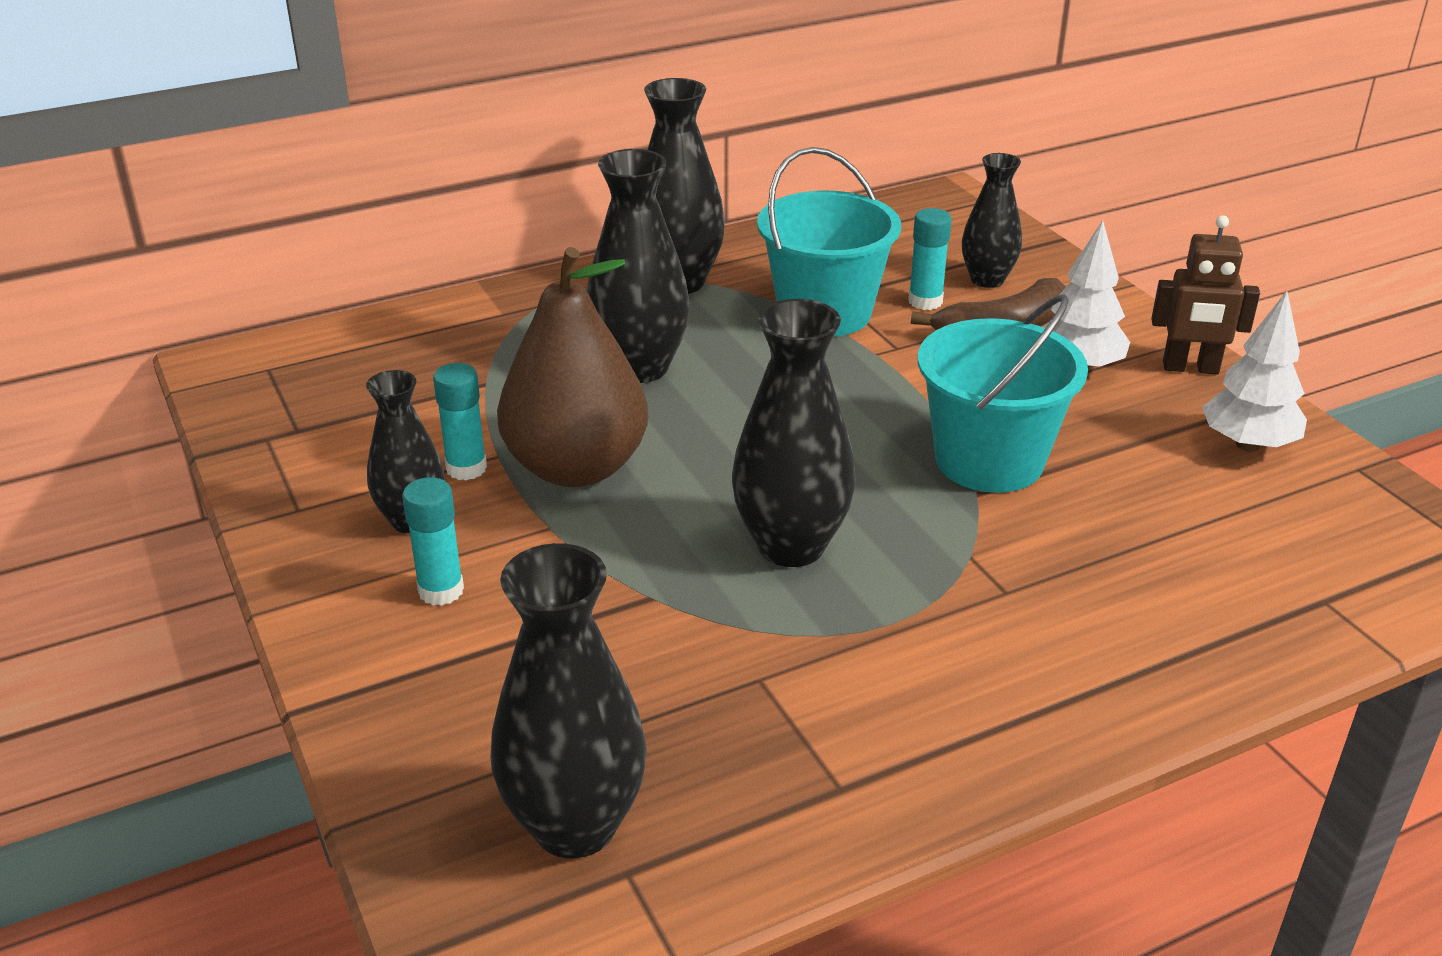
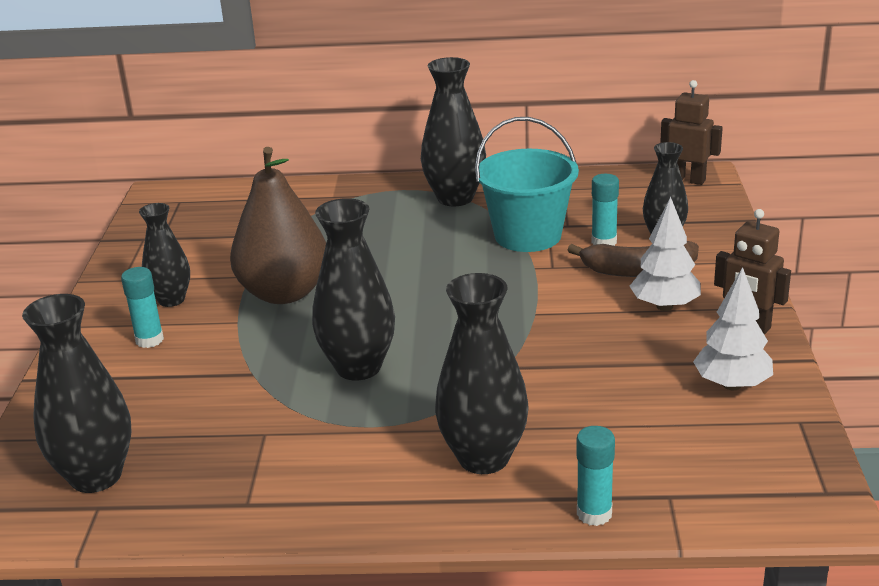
camera: 30 degrees right, 5 degrees down
(466, 468) = (226, 279): turquoise glue stick -> turquoise glue stick (594, 513)
(640, 368) = (378, 244): black vase -> black vase (483, 458)
(941, 203) = (687, 179): none -> brown robot
(989, 460) = (535, 350): turquoise bucket -> none

